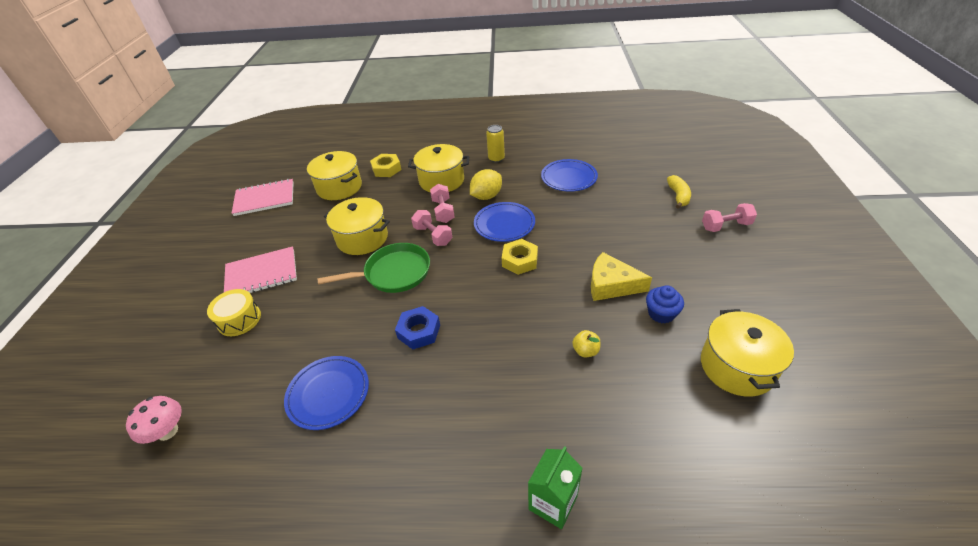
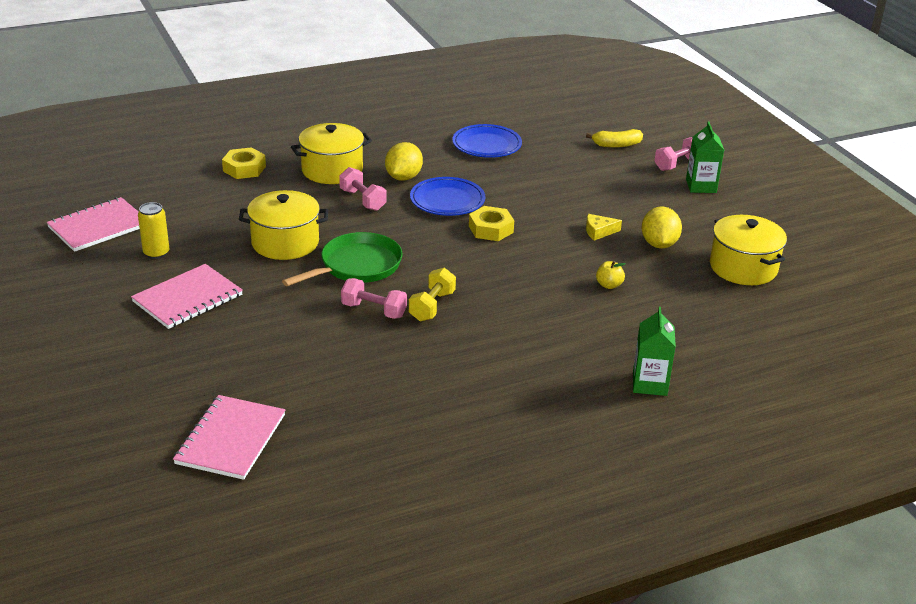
camera: 30 degrees left, 10 degrees down
(167, 431) = (230, 439): pink mushroom -> pink notebook
(239, 319) = (207, 342): yellow drum -> none
(328, 394) = (381, 372): blue plate -> none
(339, 187) = (197, 198): yellow pot -> none
(419, 331) = (432, 306): blue nut -> yellow dumbbell
(433, 235) = (372, 225): pink dumbbell -> pink dumbbell (374, 310)
(496, 159) = (382, 137): yellow can -> yellow can (156, 253)
(611, 285) = (599, 231): yellow cheese -> yellow cheese, size x0.57
(661, 313) = (659, 244): blue cupcake -> yellow lemon
(678, 196) = (616, 145): yellow banana -> yellow banana turned 105 degrees clockwise
(737, 255) = (701, 186): none -> green carton

